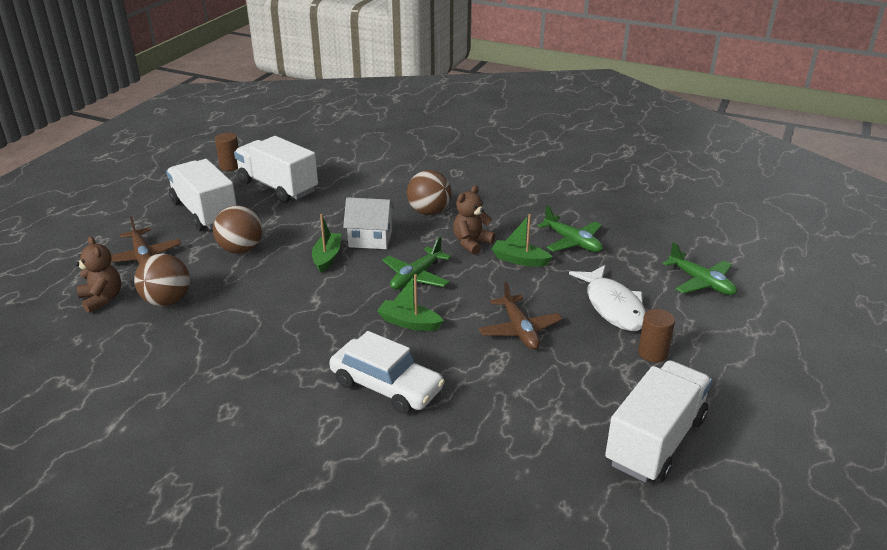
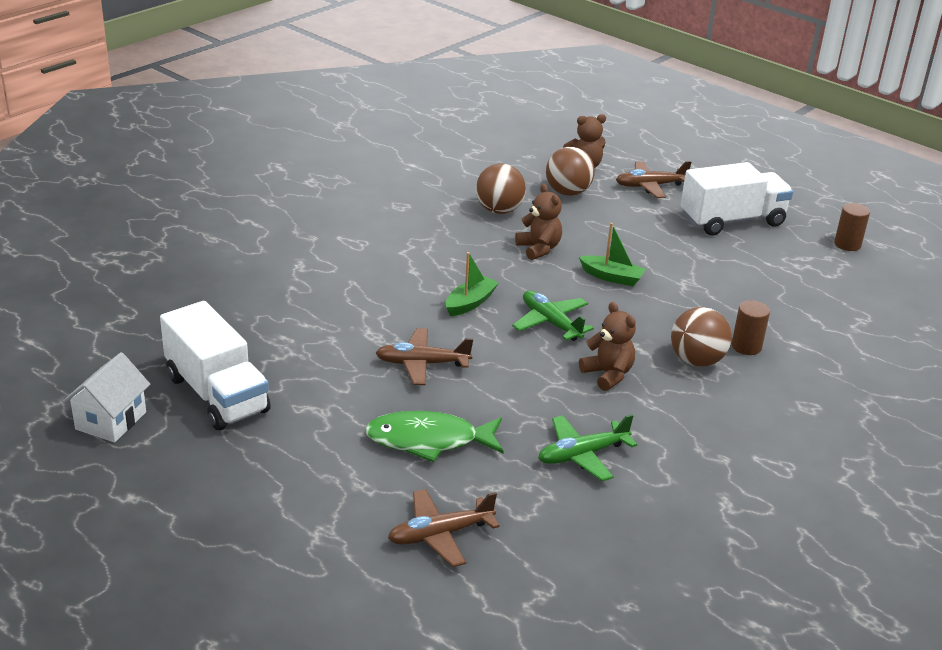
camera: 105 degrees right, 0 degrees up
(241, 249) = (646, 233): brown ball -> brown ball (499, 210)
(278, 187) = (785, 268): white truck -> none
(292, 301) = (539, 249): none -> brown teddy bear
(370, 239) = (641, 308): white house -> white house (111, 421)
(386, 386) = (384, 275): white car -> none
(519, 260) = (556, 400): green boat -> none
(613, 306) = (428, 440): white fish -> green fish
(653, 353) = (332, 439): brown cylinder -> brown cylinder (746, 346)
(701, 282) = (440, 535): green plane -> brown plane

